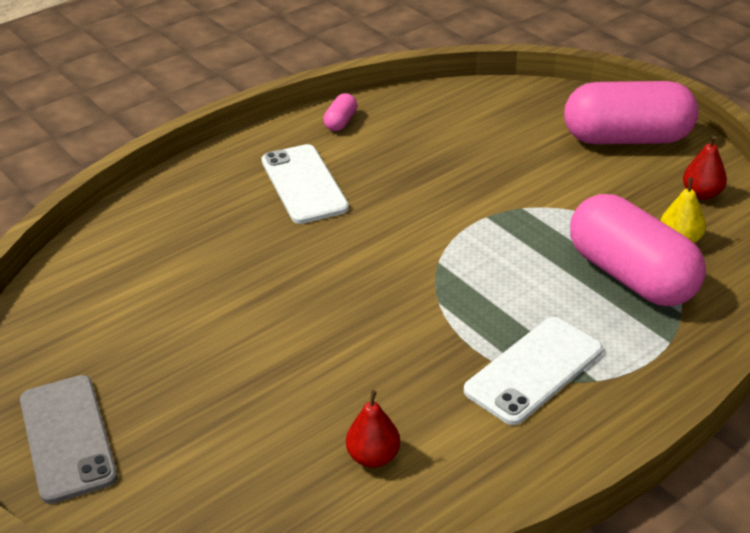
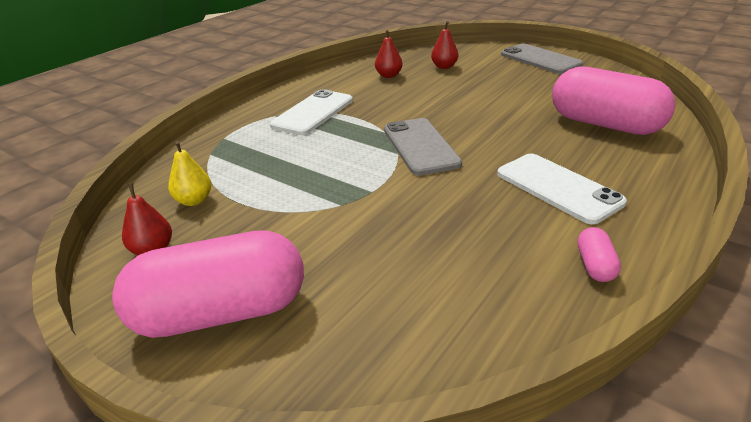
camera: 165 degrees right, 5 degrees down
(255, 462) = (444, 67): none -> red pear
(406, 265) = (420, 146): none -> grey phone
(631, 276) = (243, 168): pink capsule -> pink capsule (605, 124)

